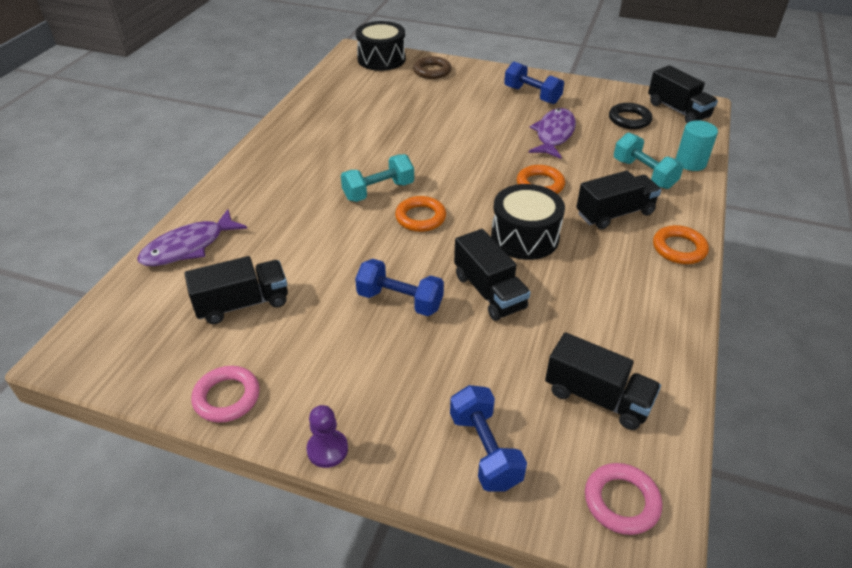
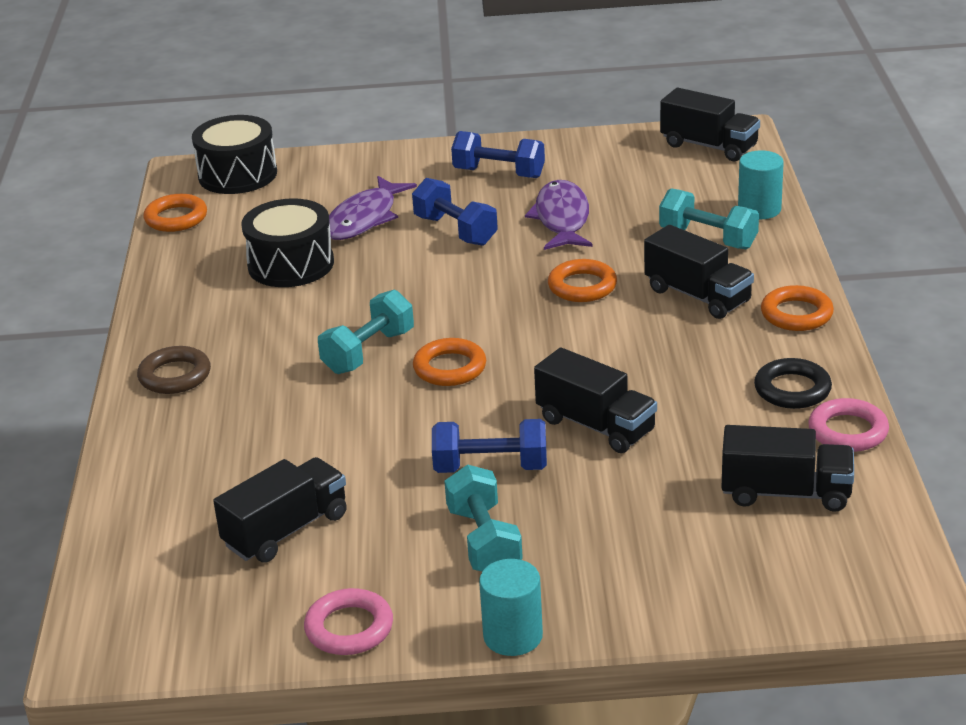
camera: 20 degrees left, 10 degrees down
(188, 247) = (152, 491): purple fish -> purple fish (364, 218)
(327, 449) = (513, 636): purple pawn -> turquoise cylinder
(330, 76) = (176, 218): none -> orange ring
(359, 359) = (484, 541): none -> turquoise dumbbell
(432, 71) = (329, 174): brown ring -> brown ring (175, 376)
(484, 450) = (692, 579): blue dumbbell -> blue dumbbell (455, 231)
(525, 237) = (601, 353): black drum -> black drum (291, 264)
(614, 213) = (698, 295): black truck -> black truck turned 90 degrees clockwise
(621, 501) = (863, 576): pink ring -> pink ring (848, 431)
(629, 119) = (652, 174): black ring -> black ring (792, 389)

